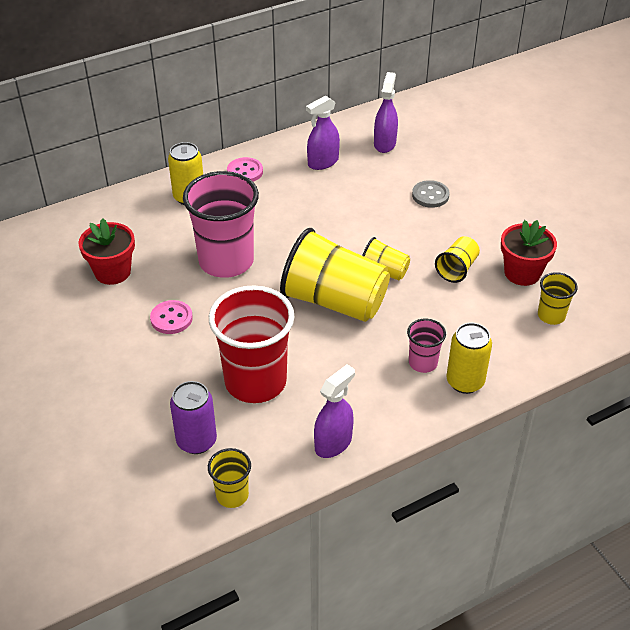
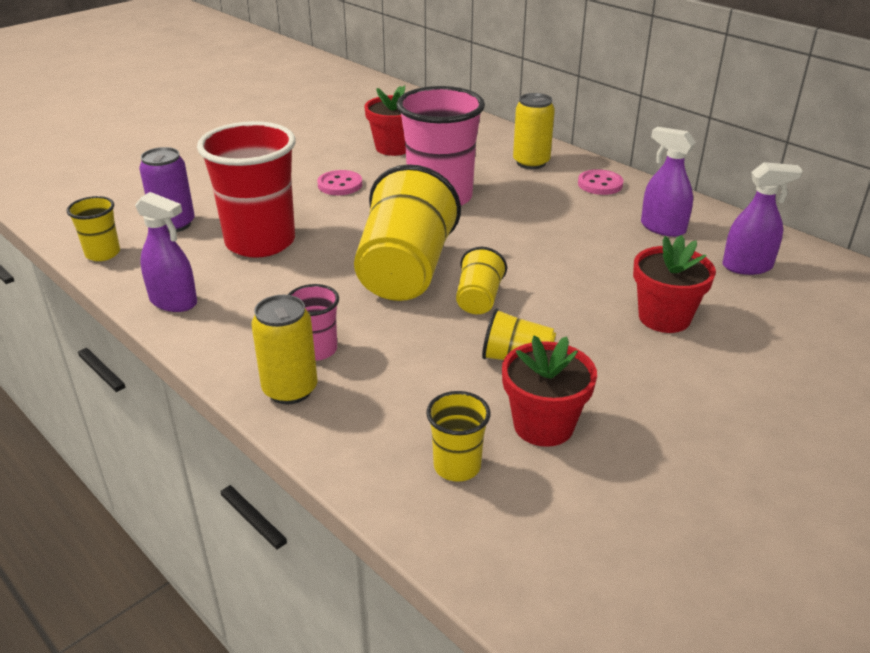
camera: 75 degrees right, 10 degrees down
(430, 195) = (664, 317): grey button -> red flower pot

